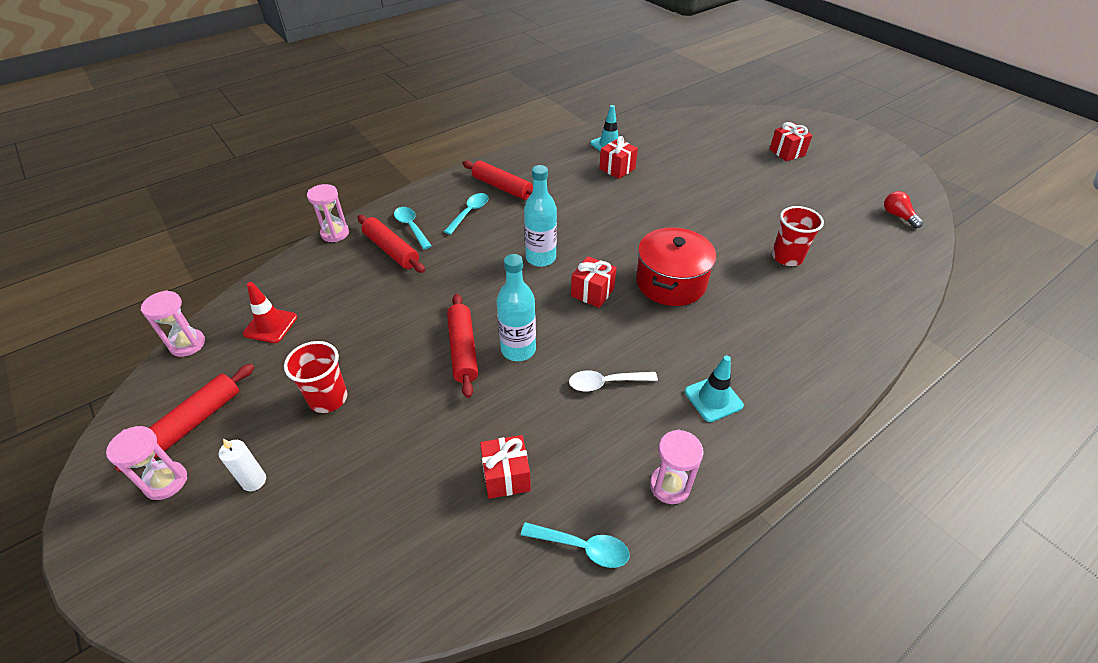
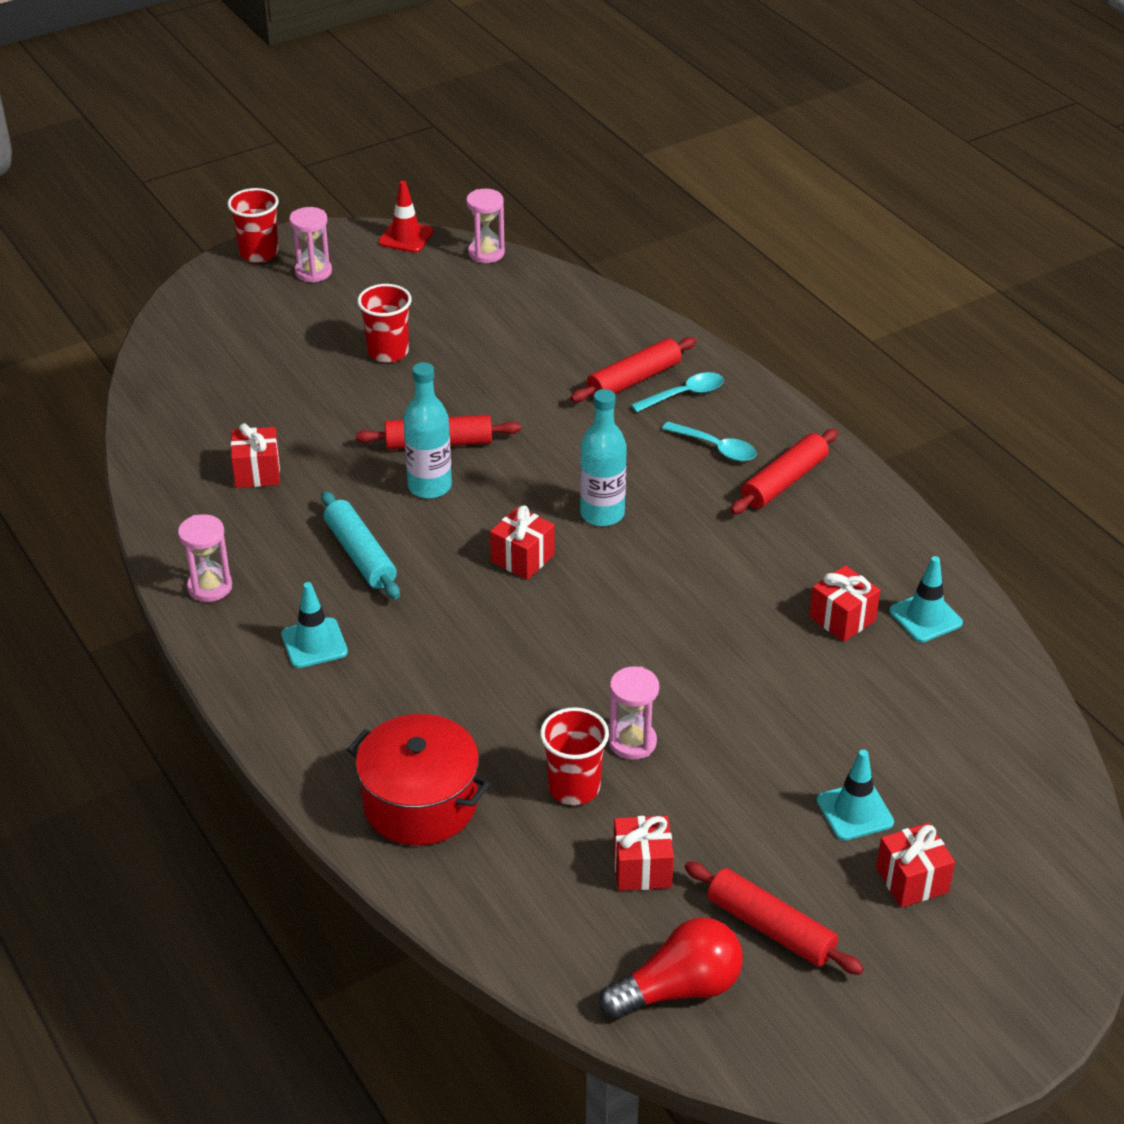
camera: 95 degrees right, 5 degrees down
(102, 546) = (259, 253): none -> red cup
(195, 421) = (379, 275): red rolling pin -> red rolling pin (770, 928)
(254, 481) = (299, 319): white candle -> none
(270, 325) = (505, 302): red traffic cone -> red traffic cone (406, 237)
(335, 233) = (674, 331): pink hourglass -> pink hourglass (632, 742)
(582, 547) = (165, 518): turquoise spoon -> none
(606, 383) = (360, 555): white spoon -> turquoise rolling pin
(670, 282) = (532, 639): red pot -> red pot (420, 803)
(753, 166) = (854, 811): none -> turquoise traffic cone
(830, 230) = (642, 868): none -> red gift
(898, 216) = (679, 989): red light bulb -> red light bulb, size x1.71

